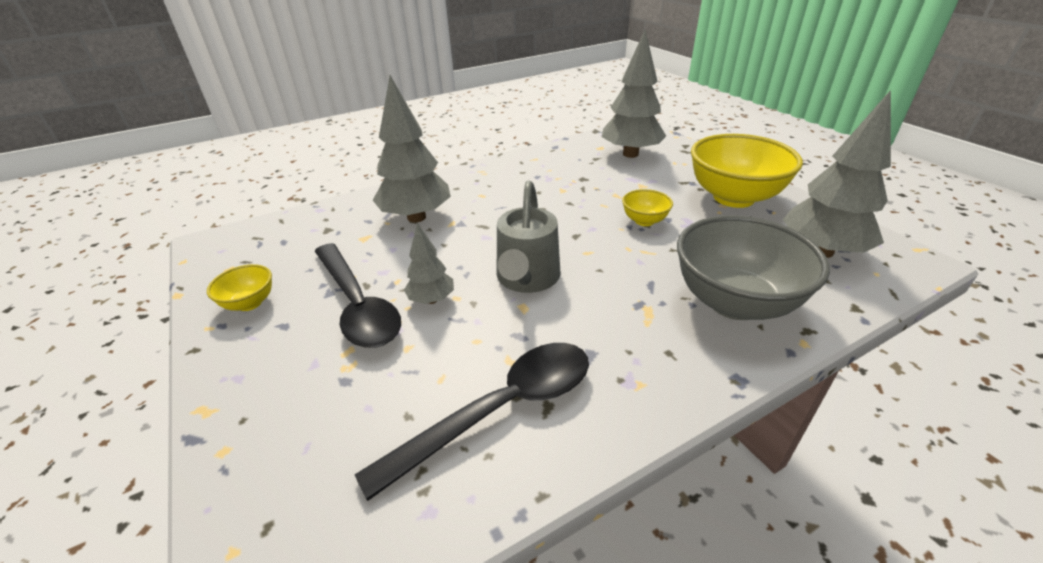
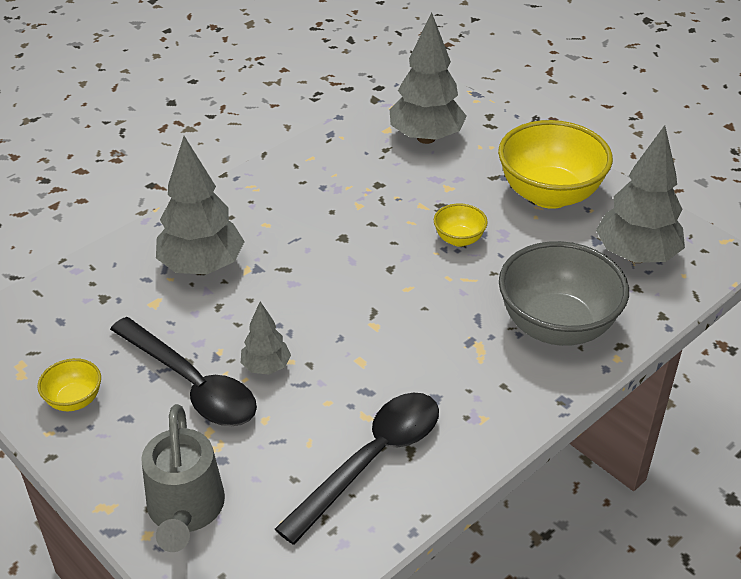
camera: 15 degrees left, 5 degrees up
(527, 279) = (354, 329): grey watering can -> grey watering can (185, 511)

